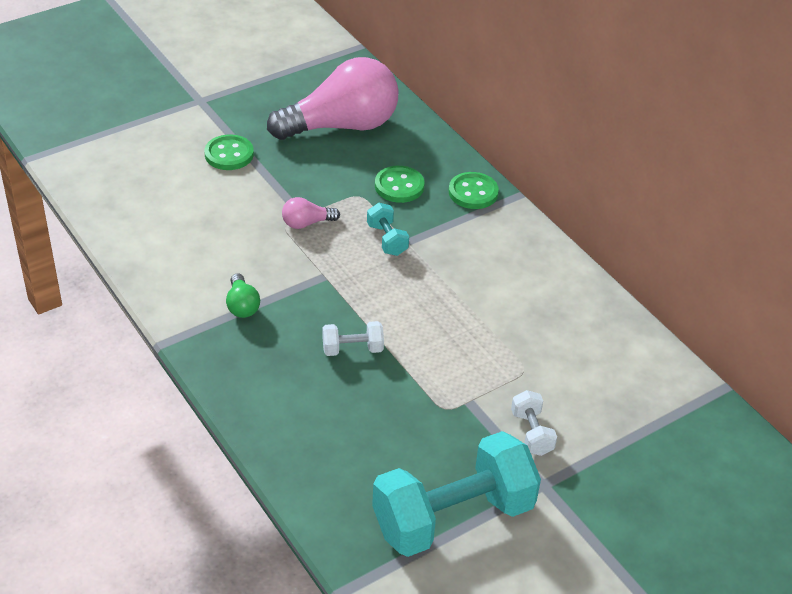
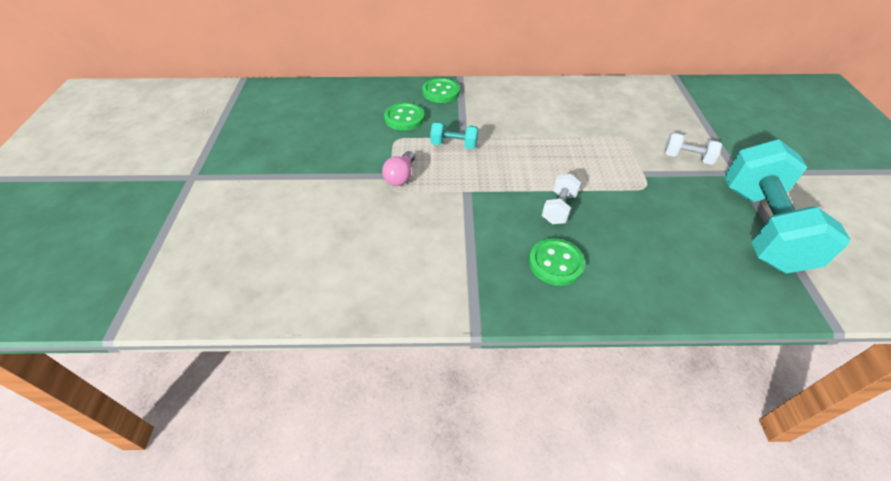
camera: 55 degrees left, 5 degrees up
(229, 154) = (277, 186): green button -> green button (556, 263)
(242, 305) = (465, 253): green light bulb -> none
(342, 126) = (314, 118): pink light bulb -> none

